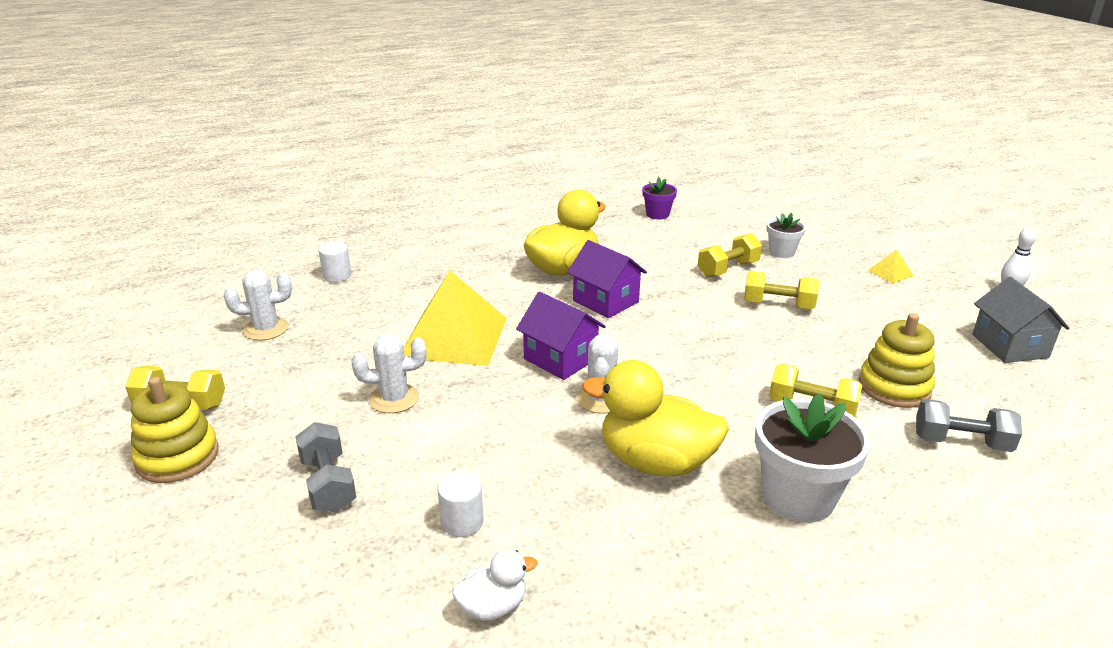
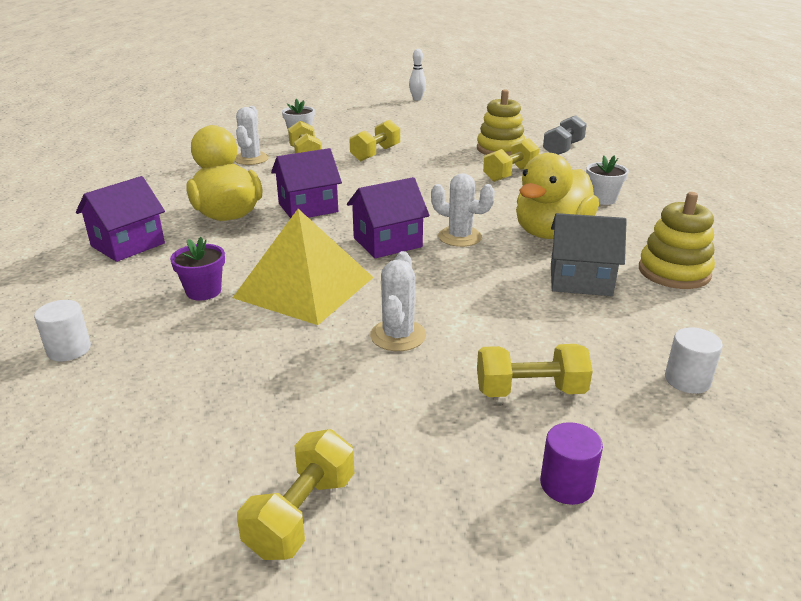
camera: 70 degrees left, 0 degrees up
(177, 457) = (433, 515): yellow stacking toy -> yellow stacking toy (674, 272)
(208, 518) = (566, 485): none -> purple cylinder
(266, 329) = (157, 422): white cactus -> white cactus (251, 159)
(328, 484) = (530, 391): grey dumbbell -> yellow dumbbell
(462, 522) = (604, 322): white cylinder -> white cylinder (687, 380)
(484, 248) = (127, 245): none -> purple house
(493, 607) = (704, 322): white duck -> none
(657, 214) = (174, 159): purple flower pot -> purple flower pot (203, 291)
(798, 497) = (602, 199): white flower pot -> white flower pot, size x0.55
(890, 273) = (365, 116): yellow pyramid -> none
(1009, 346) = (475, 114): grey house -> grey house (580, 280)

